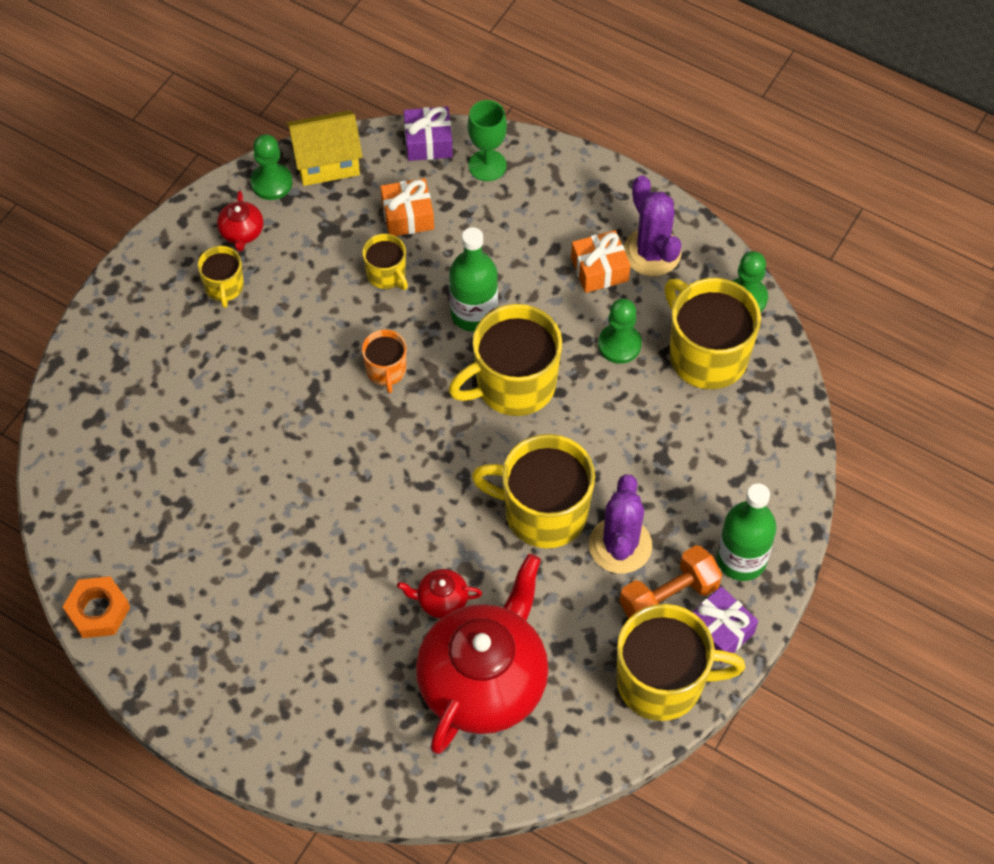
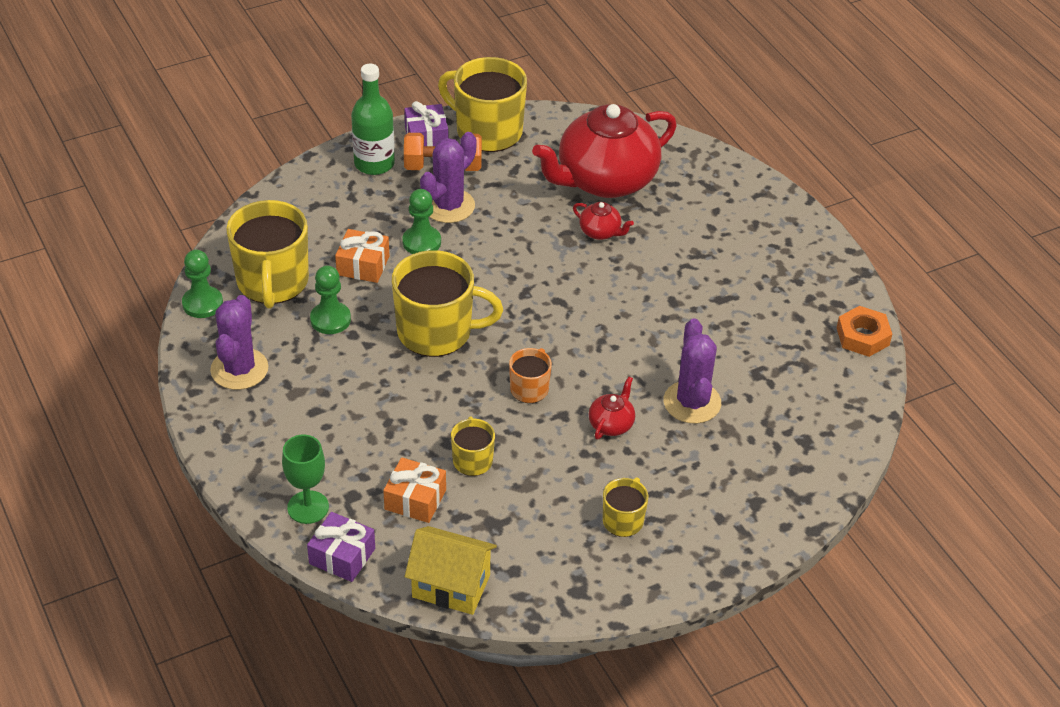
camera: 150 degrees left, 15 degrees down
(229, 436) = (692, 402): none -> purple cactus
(242, 233) = (576, 560): red teapot -> red teapot (611, 424)
(271, 183) = (517, 593): green pawn -> green pawn (421, 242)
(474, 313) = (424, 395): green bottle -> none
(543, 512) = (485, 247): yellow mug -> none
(599, 269) = (293, 377): orange gift -> orange gift (363, 265)

